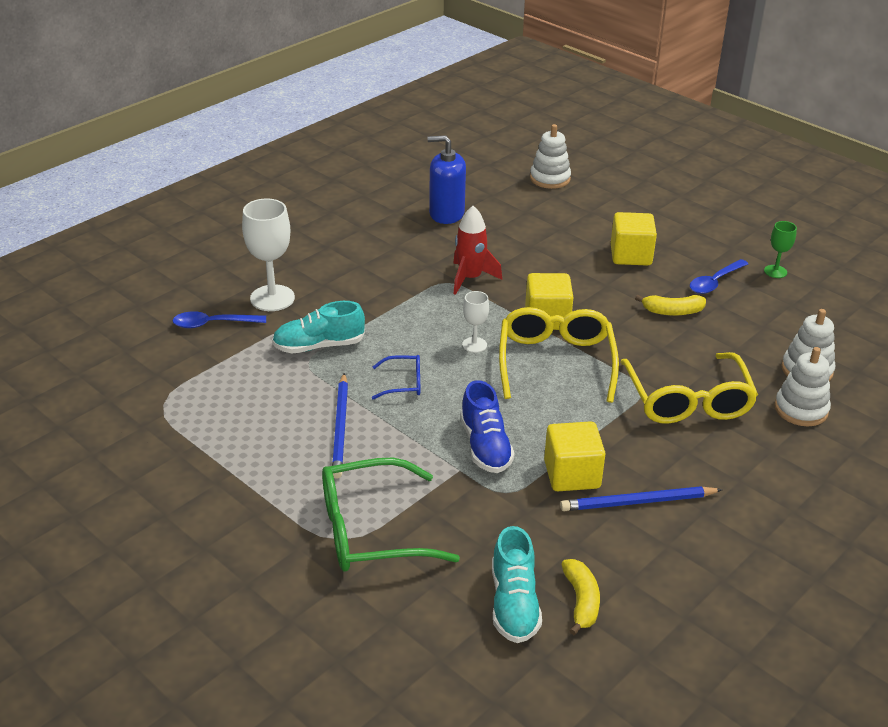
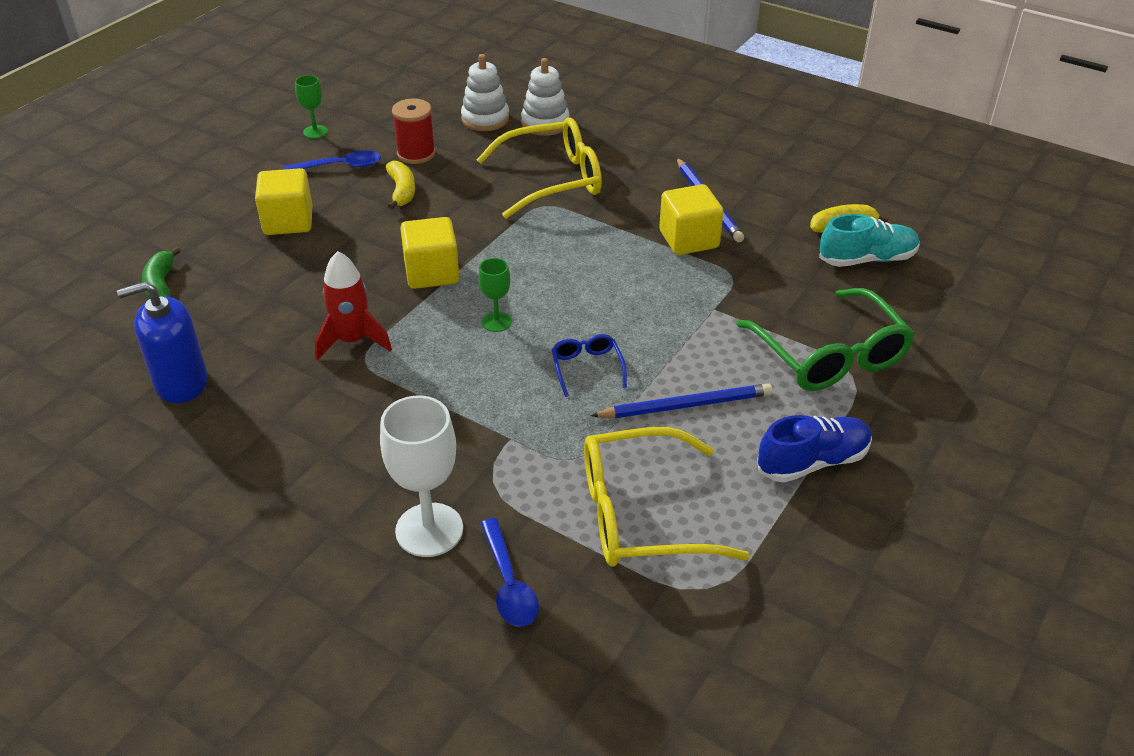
camera: 100 degrees left, 5 degrees up
(319, 346) = (533, 455): turquoise shoe -> none
(446, 214) = (181, 383): blue soap dispenser -> blue soap dispenser turned 75 degrees clockwise
(474, 345) = (496, 322): white goblet -> green goblet
(485, 446) = (671, 295): blue shoe -> blue shoe (812, 462)
(550, 178) = (85, 295): white stacking toy -> none
(555, 362) = (513, 261): yellow glasses -> yellow glasses (641, 514)
(556, 205) = (161, 285): none -> green banana
(715, 282) = (340, 166): blue spoon -> blue spoon turned 45 degrees counterclockwise
(736, 323) = (416, 154): none -> red spool

